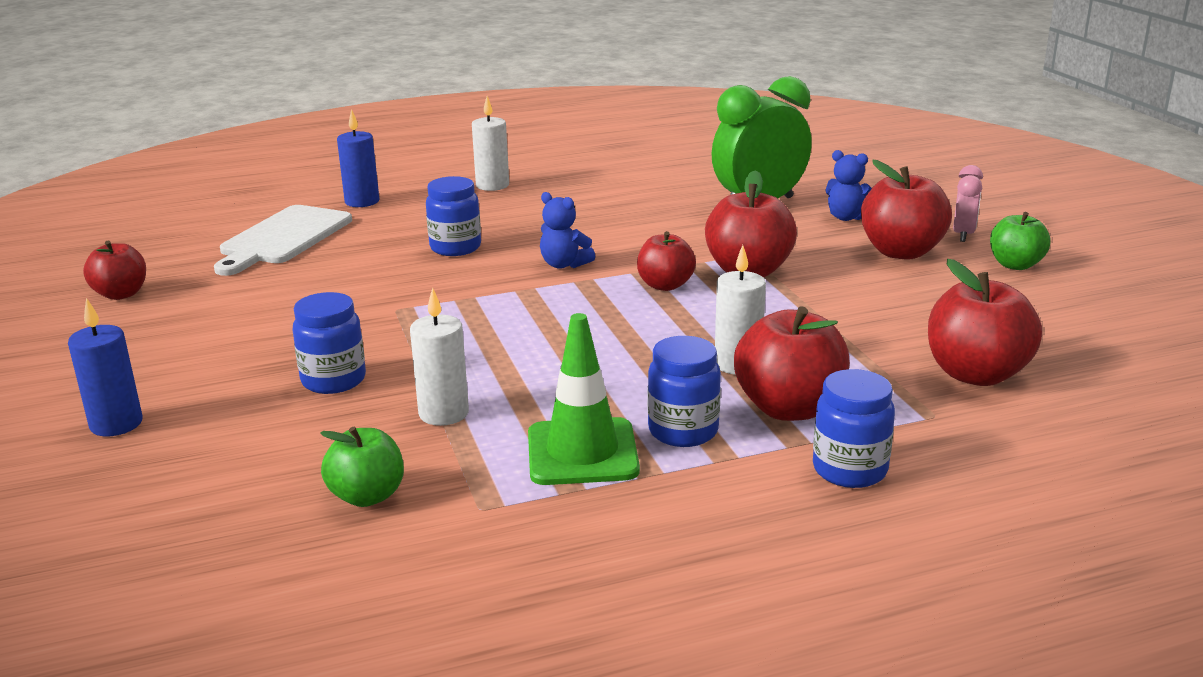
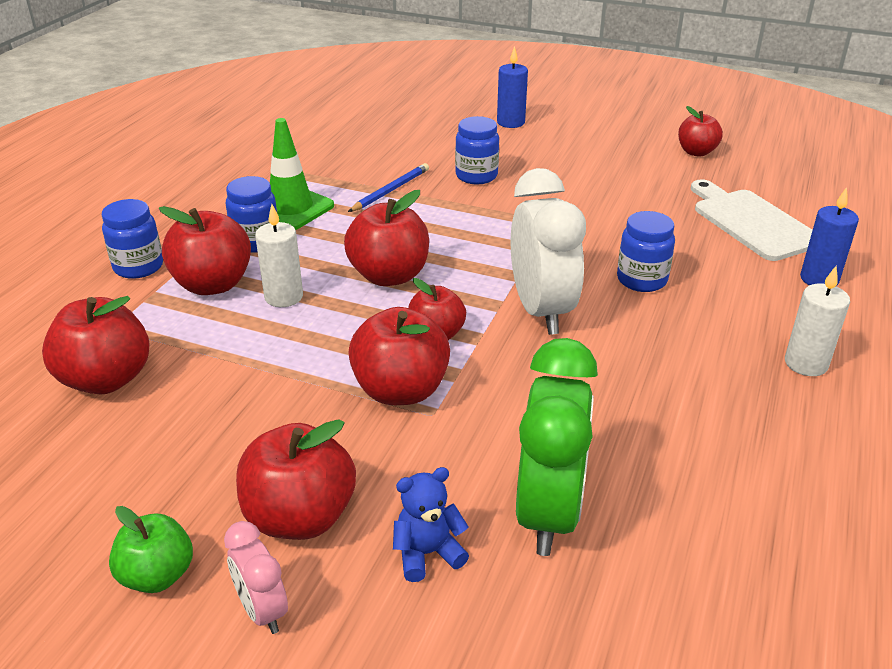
camera: 130 degrees right, 10 degrees up
(367, 496) = (349, 153): green apple -> none
(443, 413) = (390, 190): white candle -> blue pencil
(564, 264) = (541, 311): blue teddy bear -> white clock
(619, 336) = (389, 276): none -> red apple

